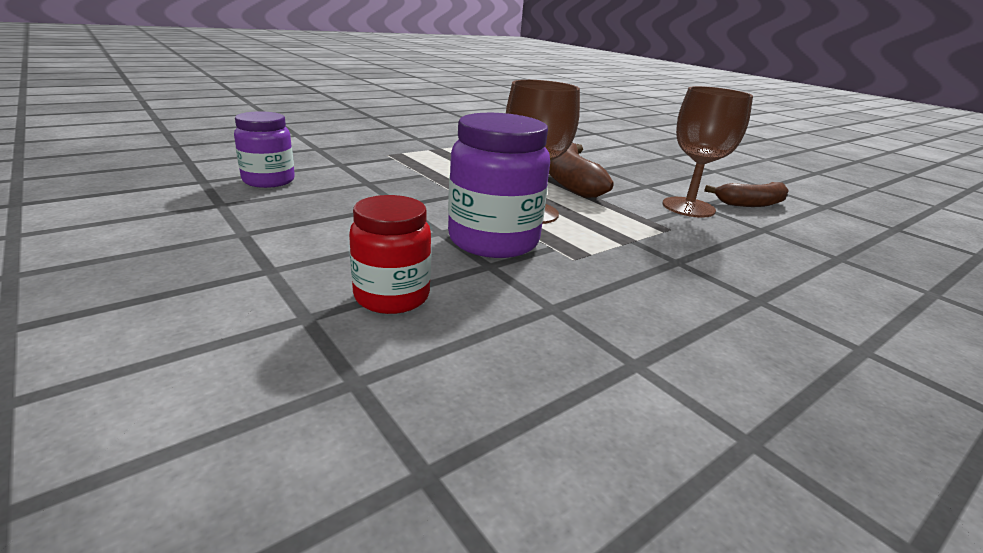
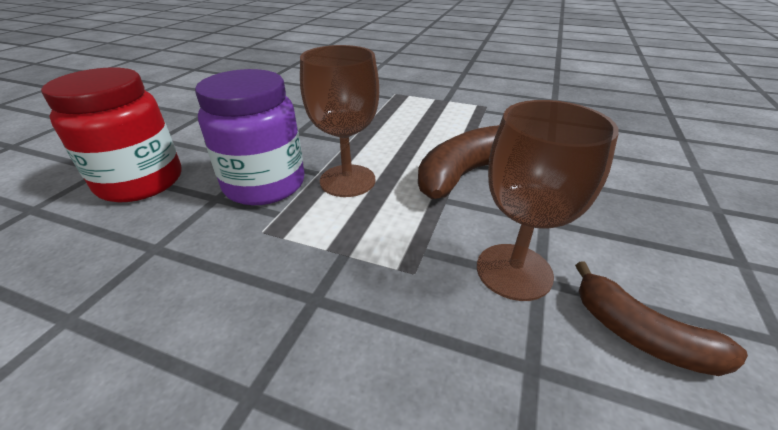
camera: 60 degrees right, 10 degrees up
(268, 181) = (287, 89): purple jar -> none
(392, 296) = (141, 182): red jar -> red jar, size x1.54

